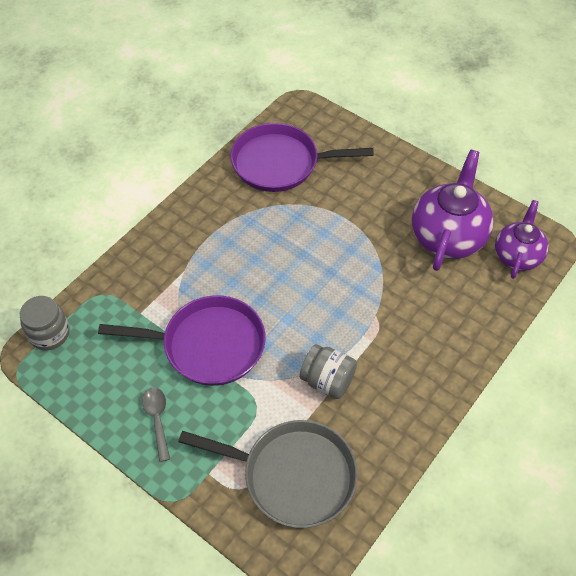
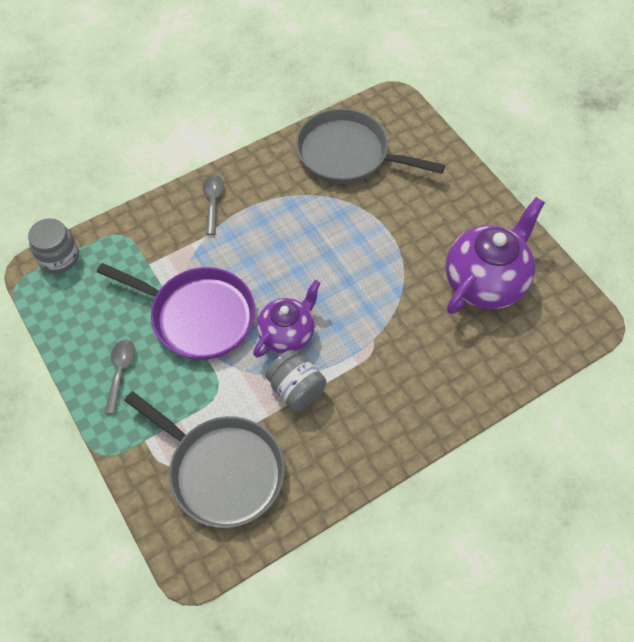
camera: 20 degrees right, 5 degrees up
(176, 239) = (213, 202): none -> grey spoon
(280, 163) = (347, 154): purple pan -> grey pan
(517, 256) = (550, 325): purple teapot -> purple teapot (287, 334)

